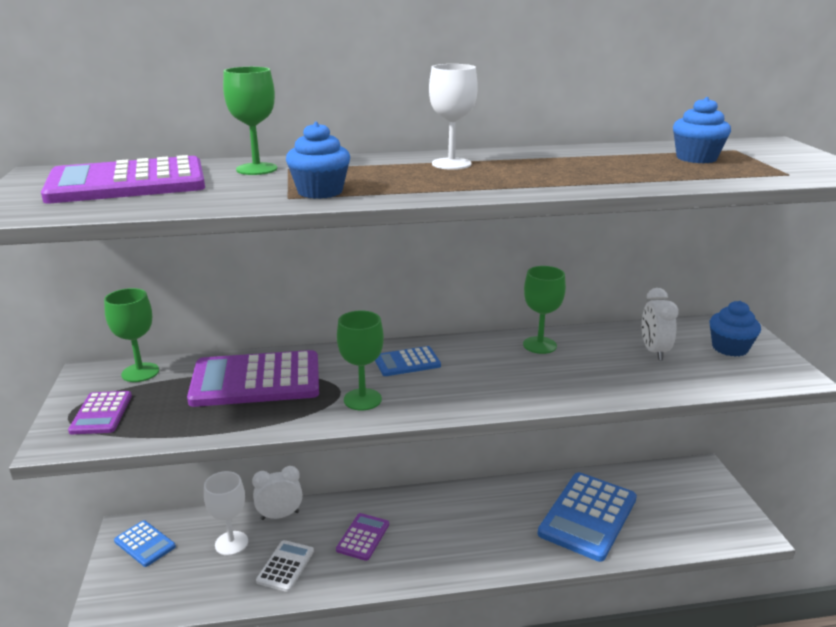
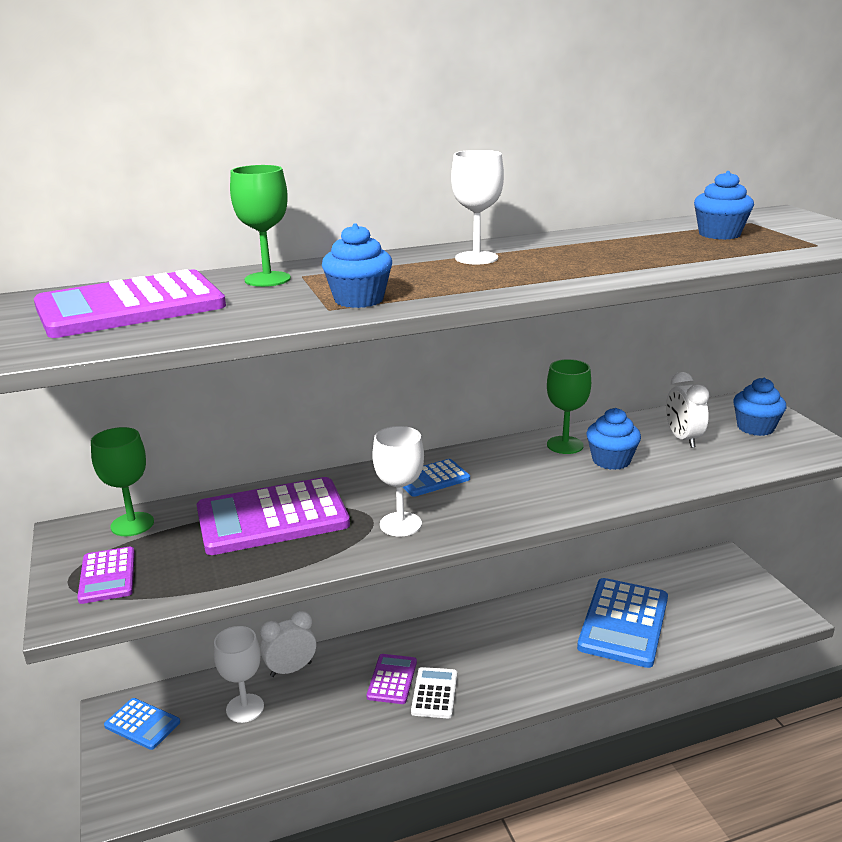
camera: 10 degrees left, 0 degrees up
(285, 566) = (315, 724): white calculator -> white calculator (434, 693)
(362, 399) = (400, 524): green goblet -> white goblet
(577, 364) = (611, 460): none -> blue cupcake

